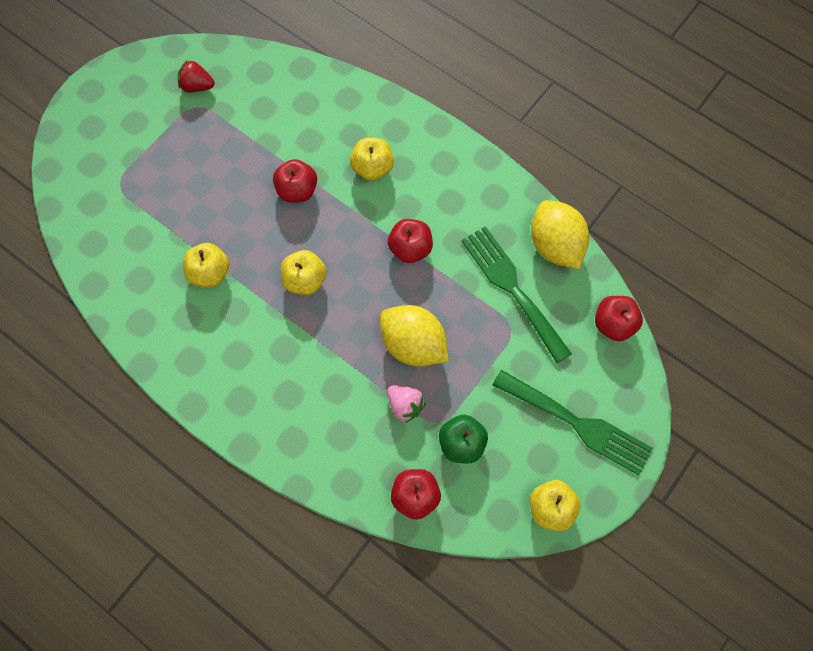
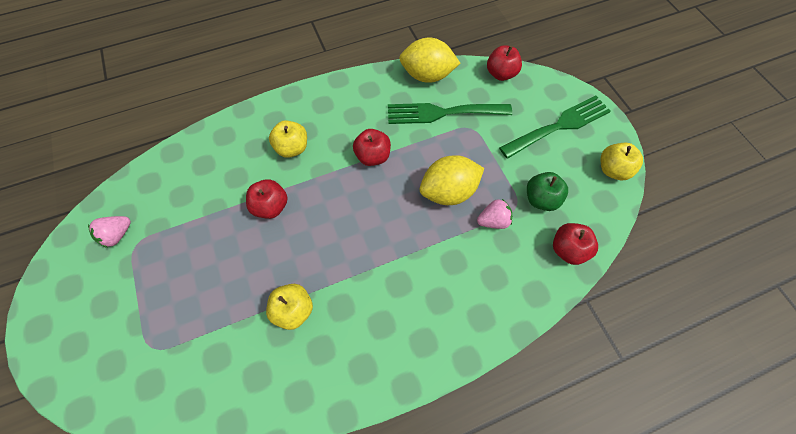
camera: 60 degrees left, 5 degrees down
(197, 86) = (117, 235): red strawberry -> pink strawberry
(305, 280) = (350, 239): yellow apple -> none

